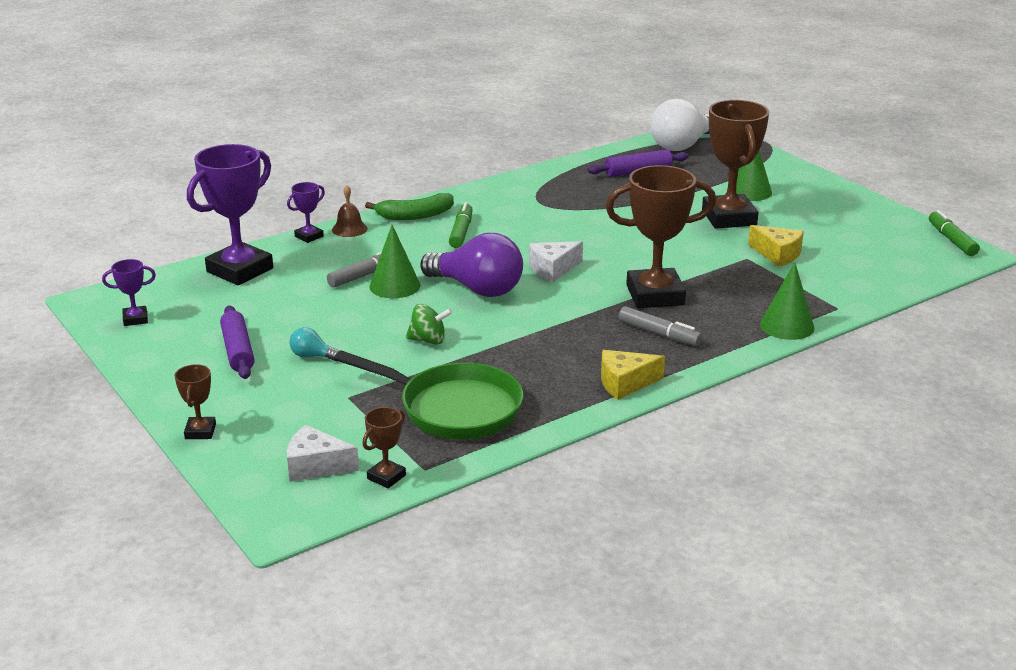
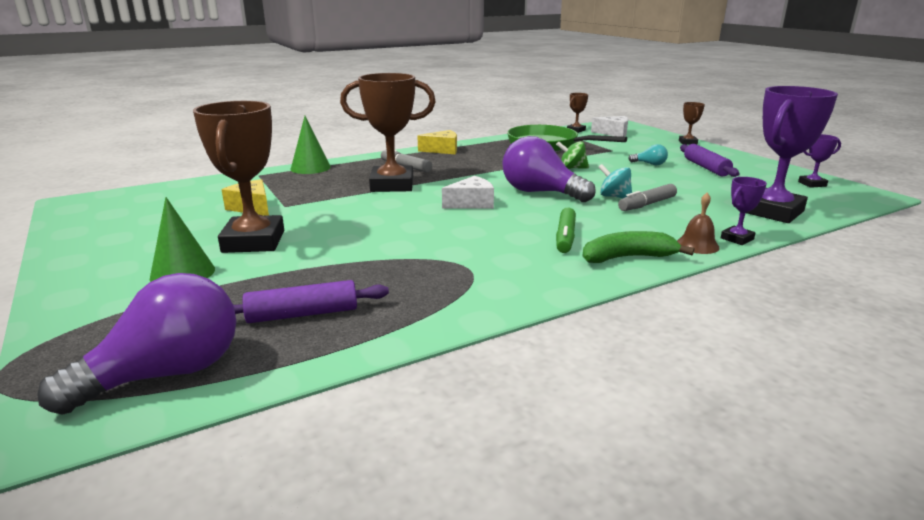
camera: 175 degrees left, 5 degrees down
(395, 286) = (614, 197): green cone -> turquoise spinning top
(682, 145) = (166, 374): white light bulb -> purple light bulb
(952, 240) = (64, 213): green marker -> none

